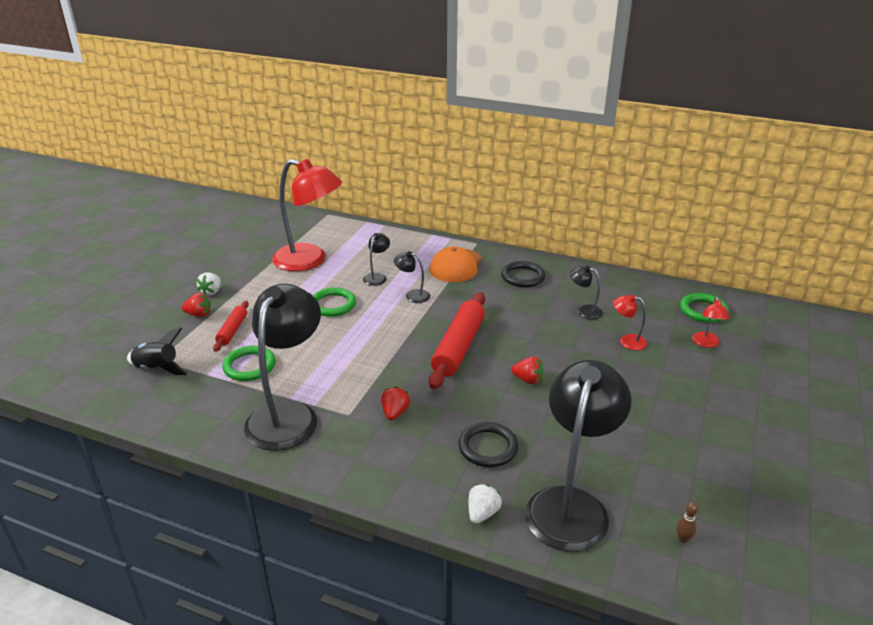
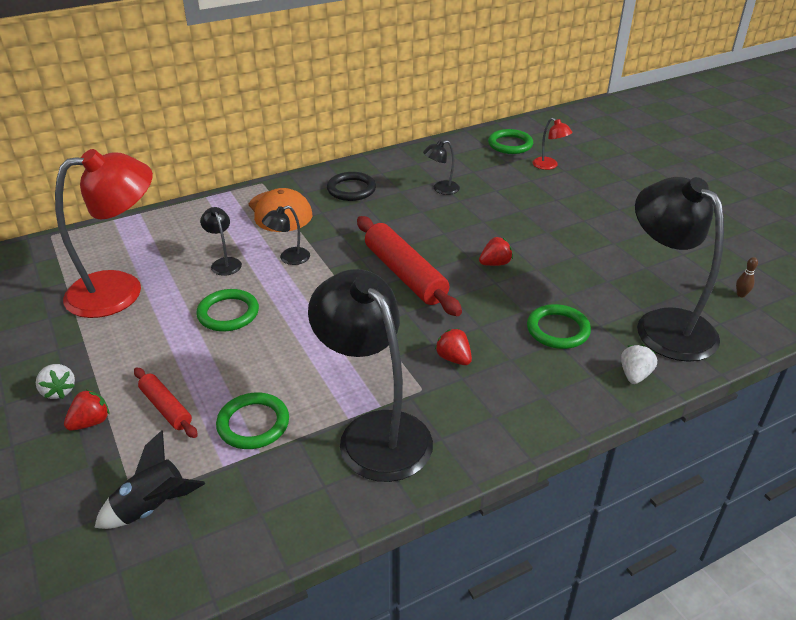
camera: 50 degrees left, 5 degrees up
(482, 513) = (634, 375): white strawberry -> white strawberry turned 45 degrees clockwise
(488, 447) = (558, 330): black ring -> green ring
(627, 341) = (504, 193): red lamp -> none

